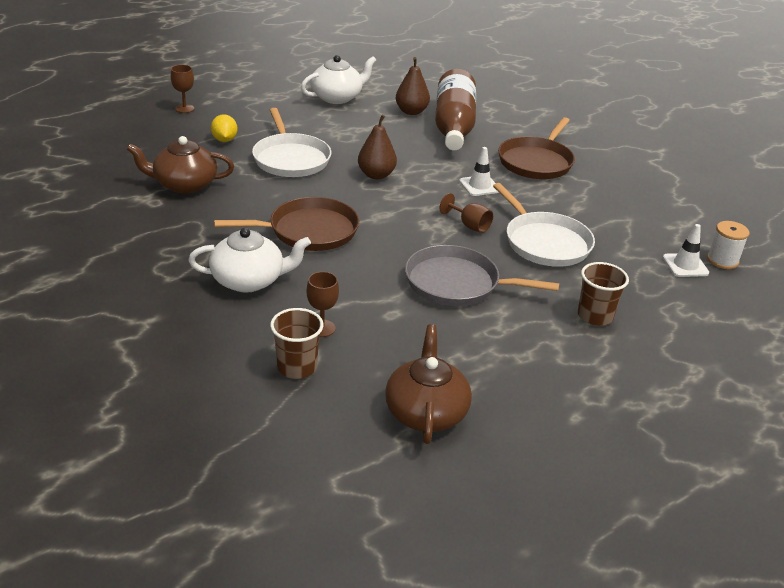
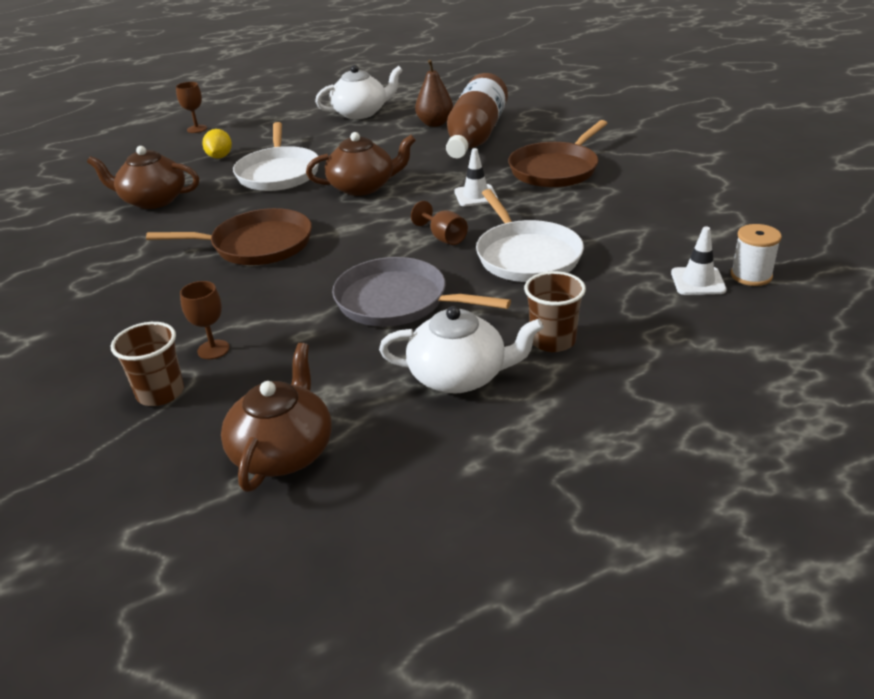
camera: 15 degrees right, 0 degrees up
(249, 280) = (163, 296): white teapot -> white teapot (459, 376)
(376, 175) = (363, 187): brown pear -> brown teapot

